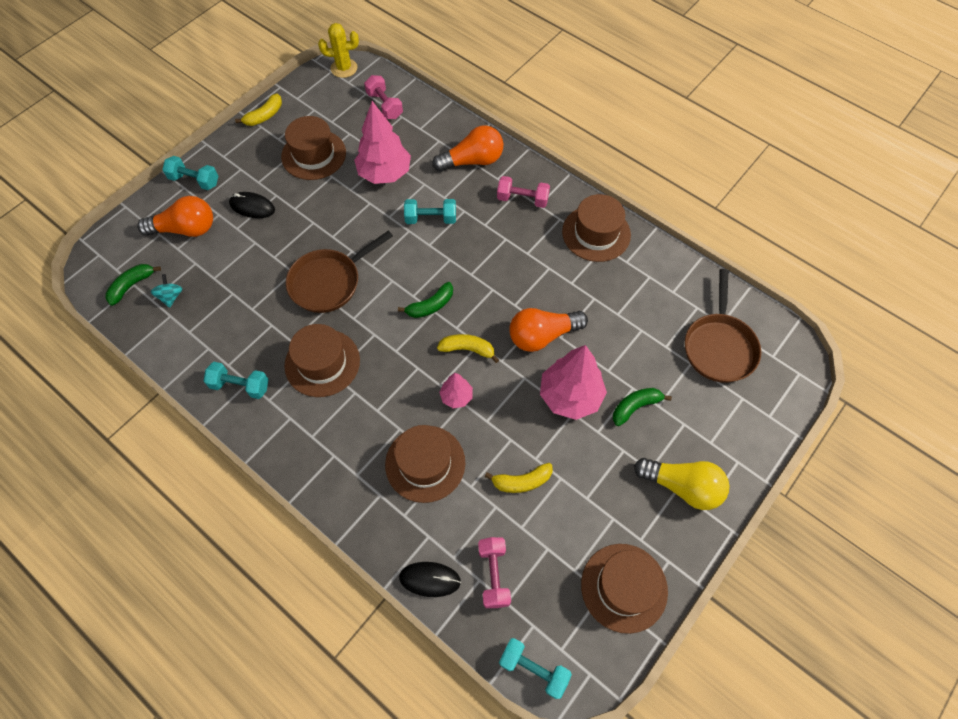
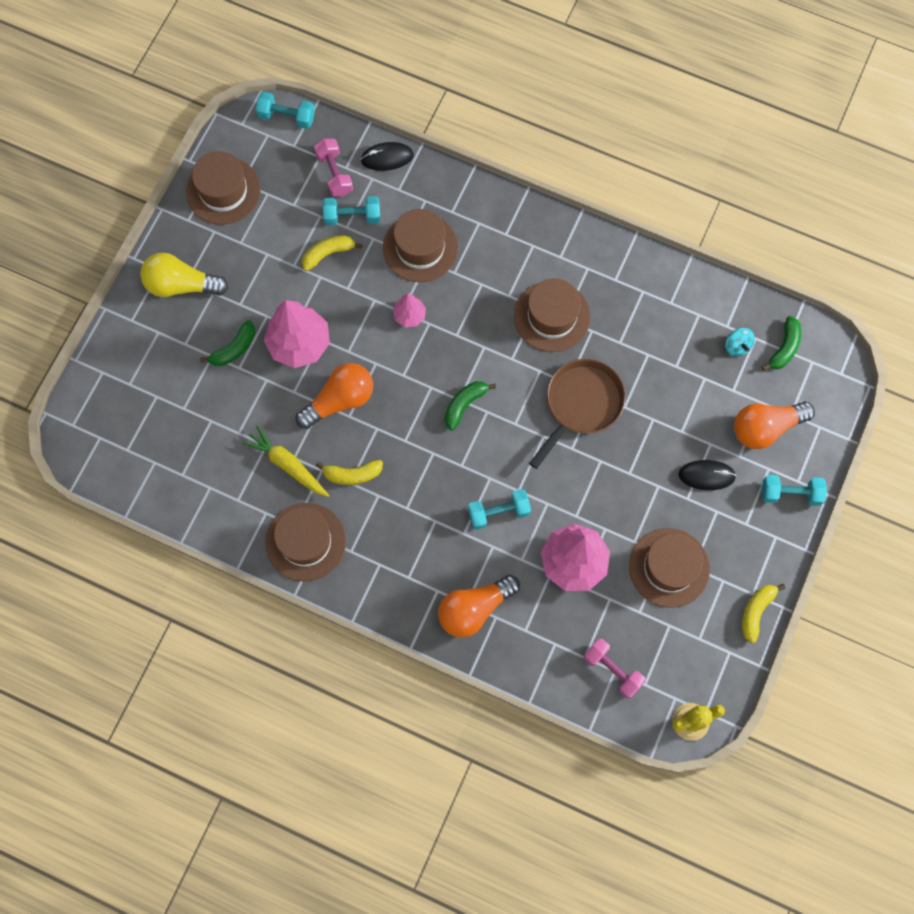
camera: 165 degrees right, 10 degrees up
(240, 385) = (621, 274): turquoise dumbbell -> turquoise dumbbell (352, 216)
(467, 349) = (412, 366): yellow banana -> yellow banana (352, 475)
(522, 199) = (400, 567): pink dumbbell -> none
(600, 293) = (288, 465): none -> yellow carrot
(719, 346) = (156, 434): brown pan -> none

